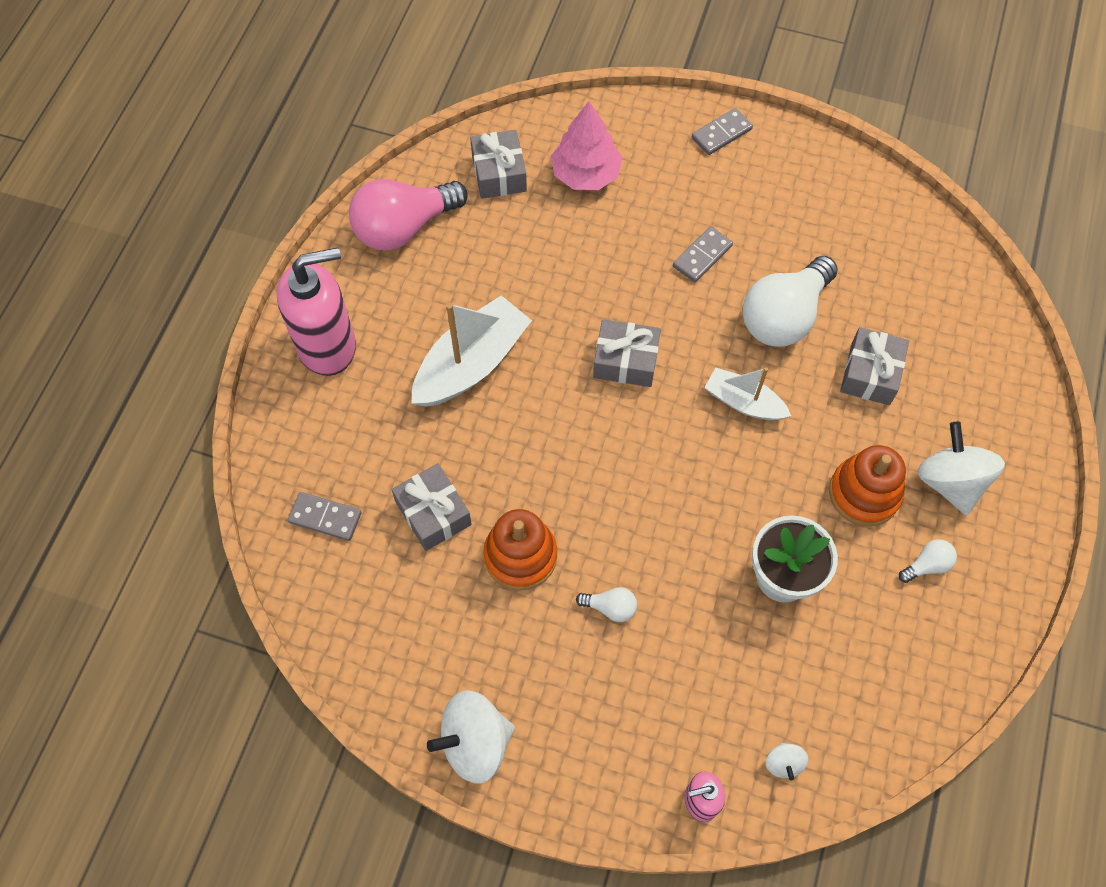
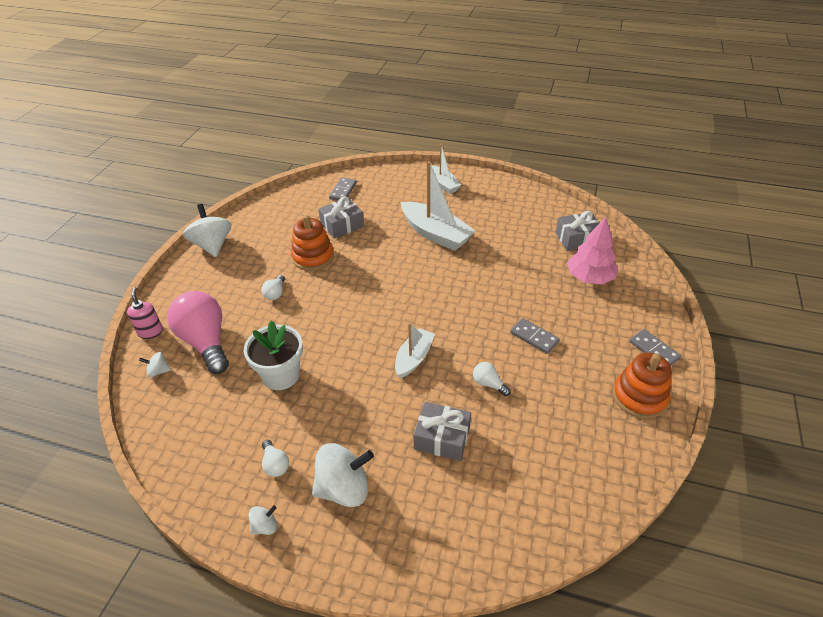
camera: 90 degrees right, 20 degrees down
(327, 346) = (443, 184): pink soap dispenser -> white boat
(404, 227) = (526, 204): pink light bulb -> pink light bulb (206, 342)
(625, 361) = (443, 298): grey gift -> none
(784, 316) = (488, 384): white light bulb -> white light bulb, size x0.43
(864, 493) = (338, 427): orange stacking toy -> orange stacking toy (639, 397)
(1009, 566) = (265, 526): none -> white spinning top

